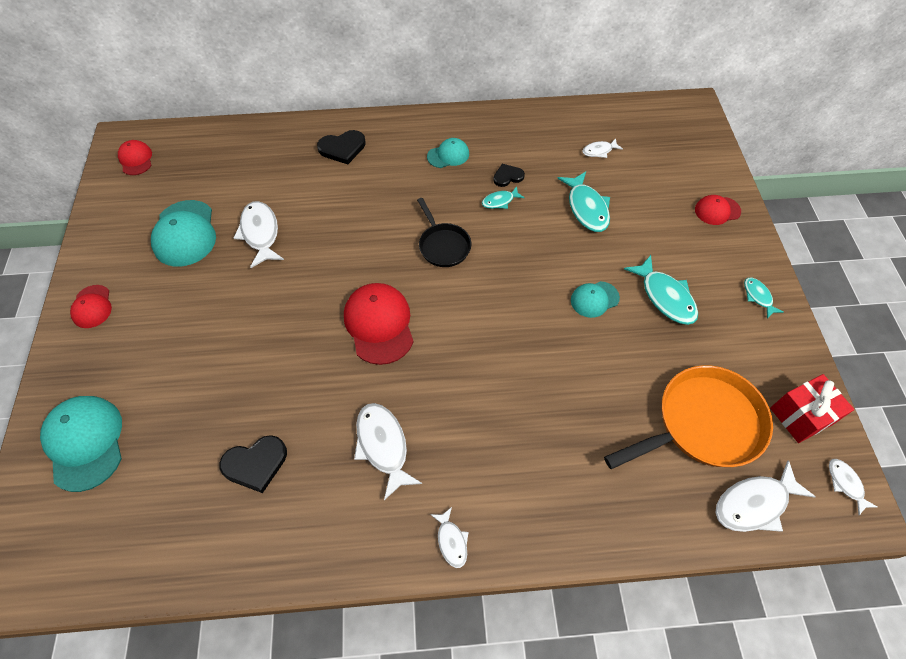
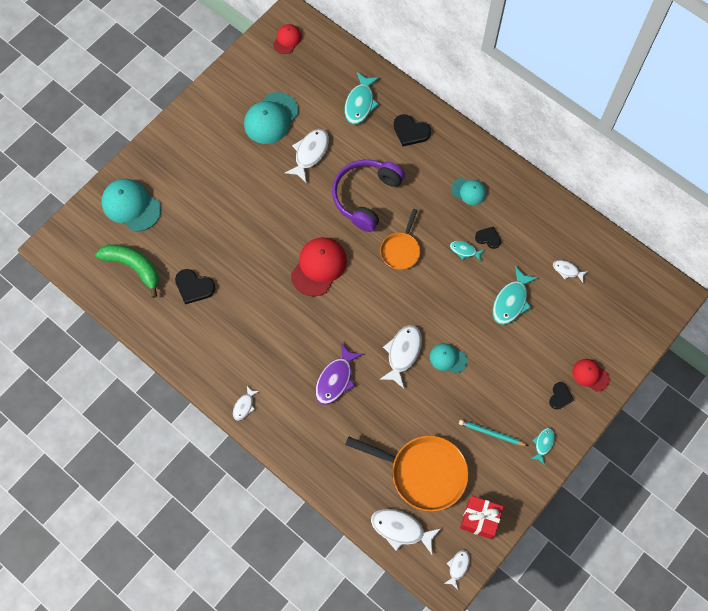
camera: 45 degrees right, 10 degrees up
(85, 442) = (131, 206): turquoise cap -> turquoise cap turned 75 degrees counterclockwise
(92, 306) = (190, 127): red cap -> none
(152, 509) = (133, 267): none -> green banana
(358, 228) = (366, 196): none -> purple headphones
(383, 446) = (258, 333): white fish -> white fish (402, 353)
(443, 245) = (401, 250): black pan -> orange pan
(516, 415) = (336, 379): none -> purple fish
(665, 297) = (489, 394): turquoise fish -> turquoise fish (360, 103)
(710, 329) = (491, 433): none -> turquoise pencil
(718, 247) = (560, 396): none -> black heart

